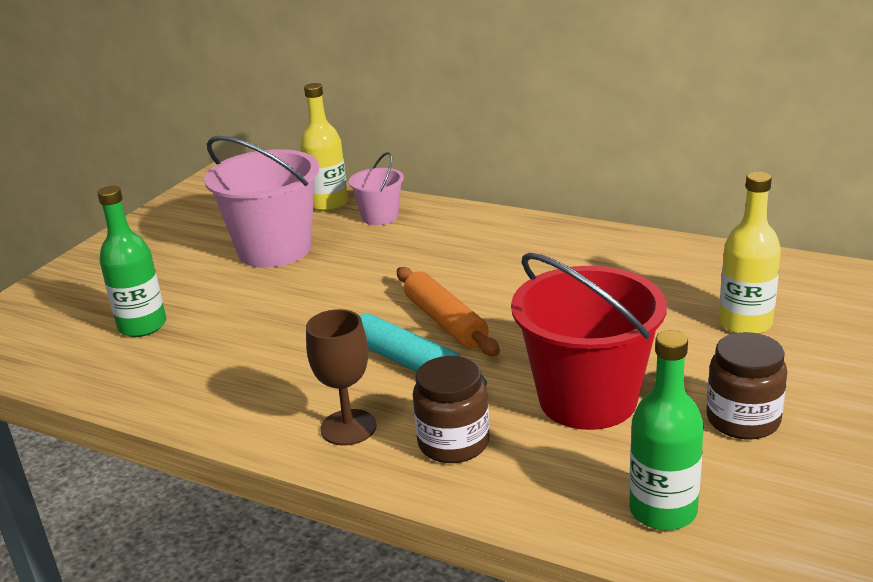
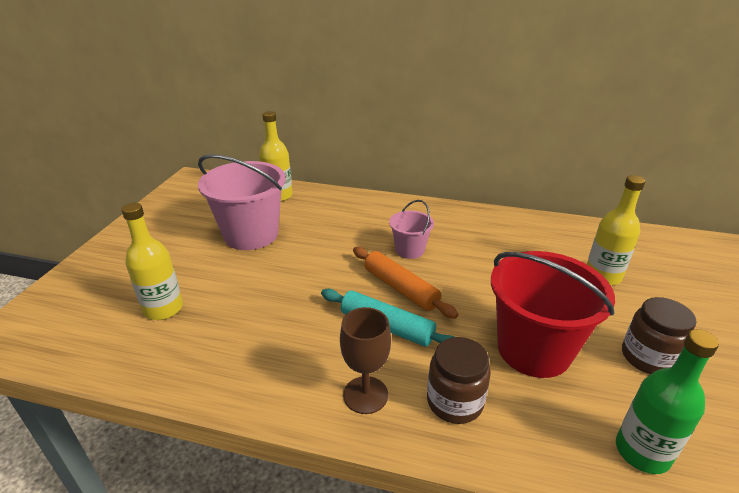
camera: 15 degrees left, 5 degrees up
(142, 326) = (163, 309): green bottle -> yellow bottle
(380, 217) = (319, 205): pink bucket -> pink bucket (410, 250)

